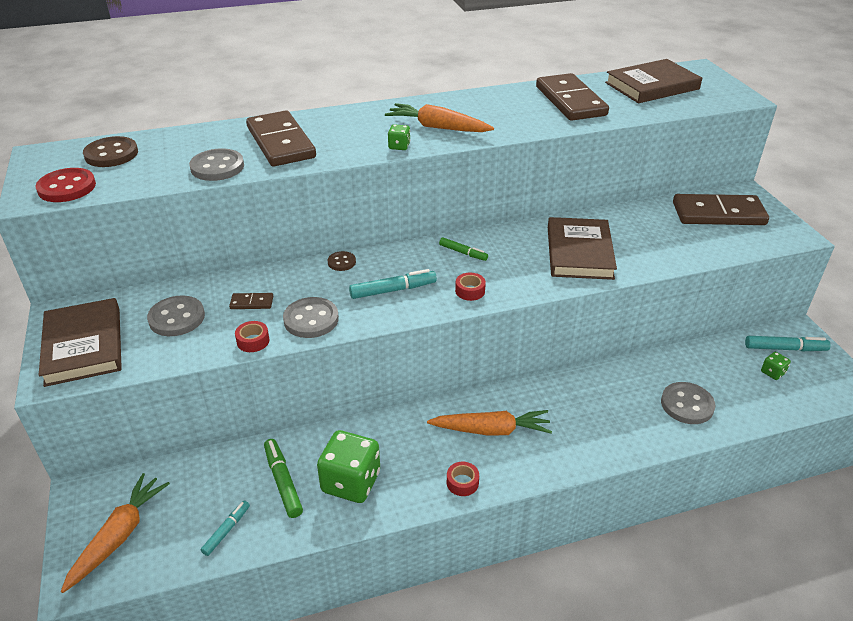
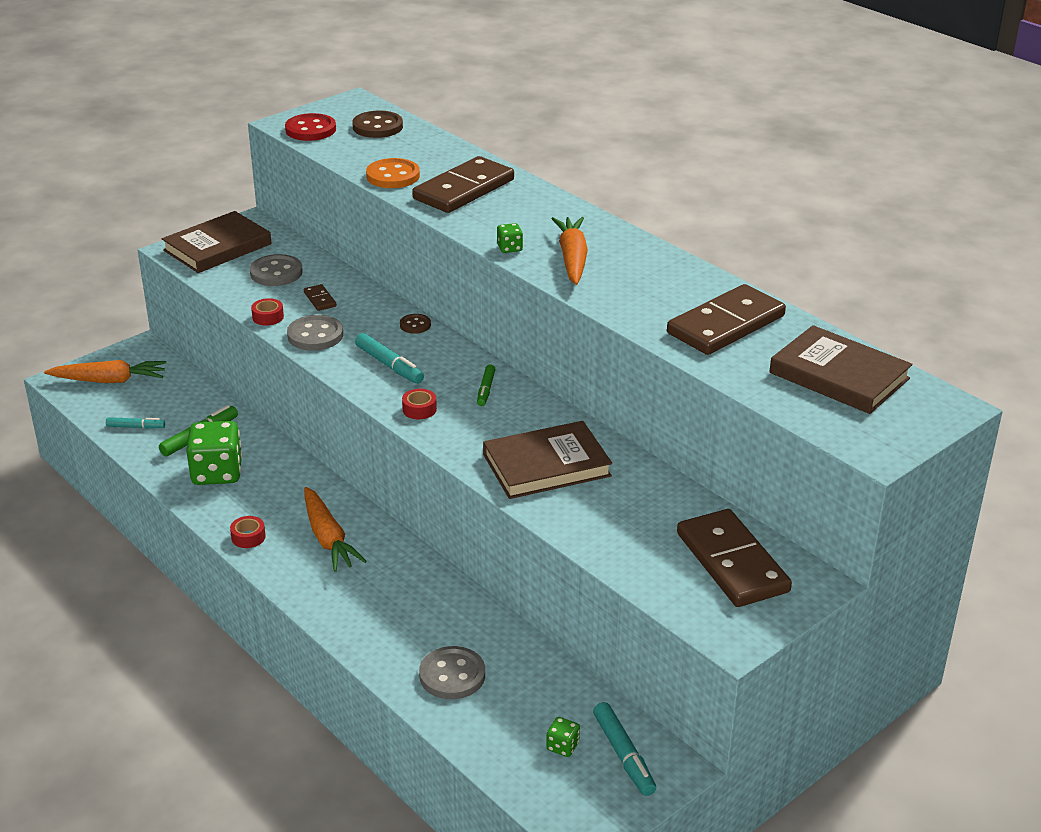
camera: 65 degrees right, 5 degrees down
(217, 167) = (393, 176): grey button -> orange button

